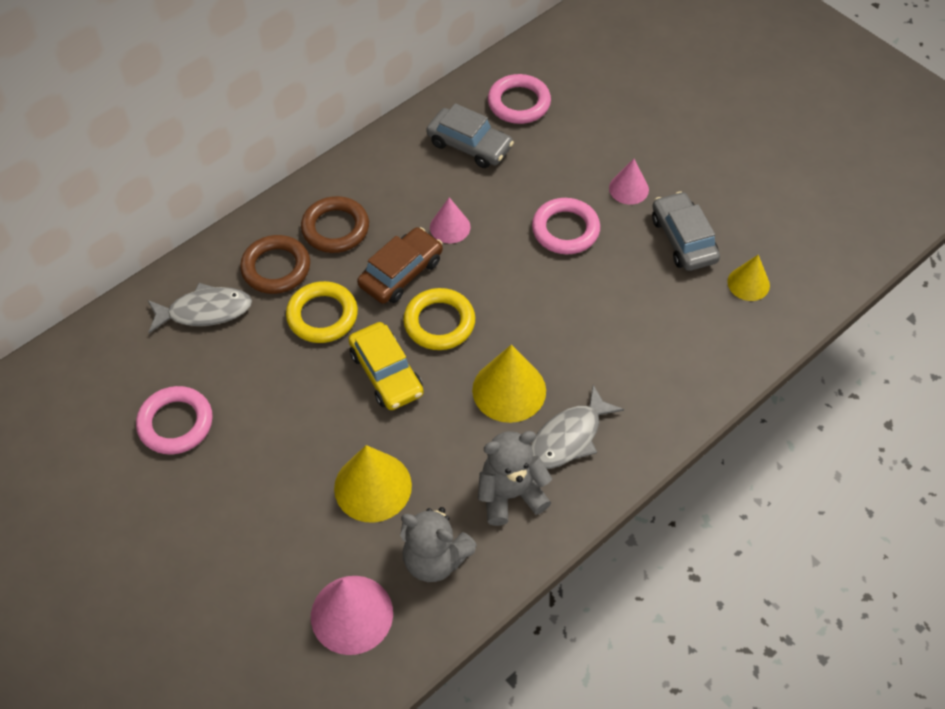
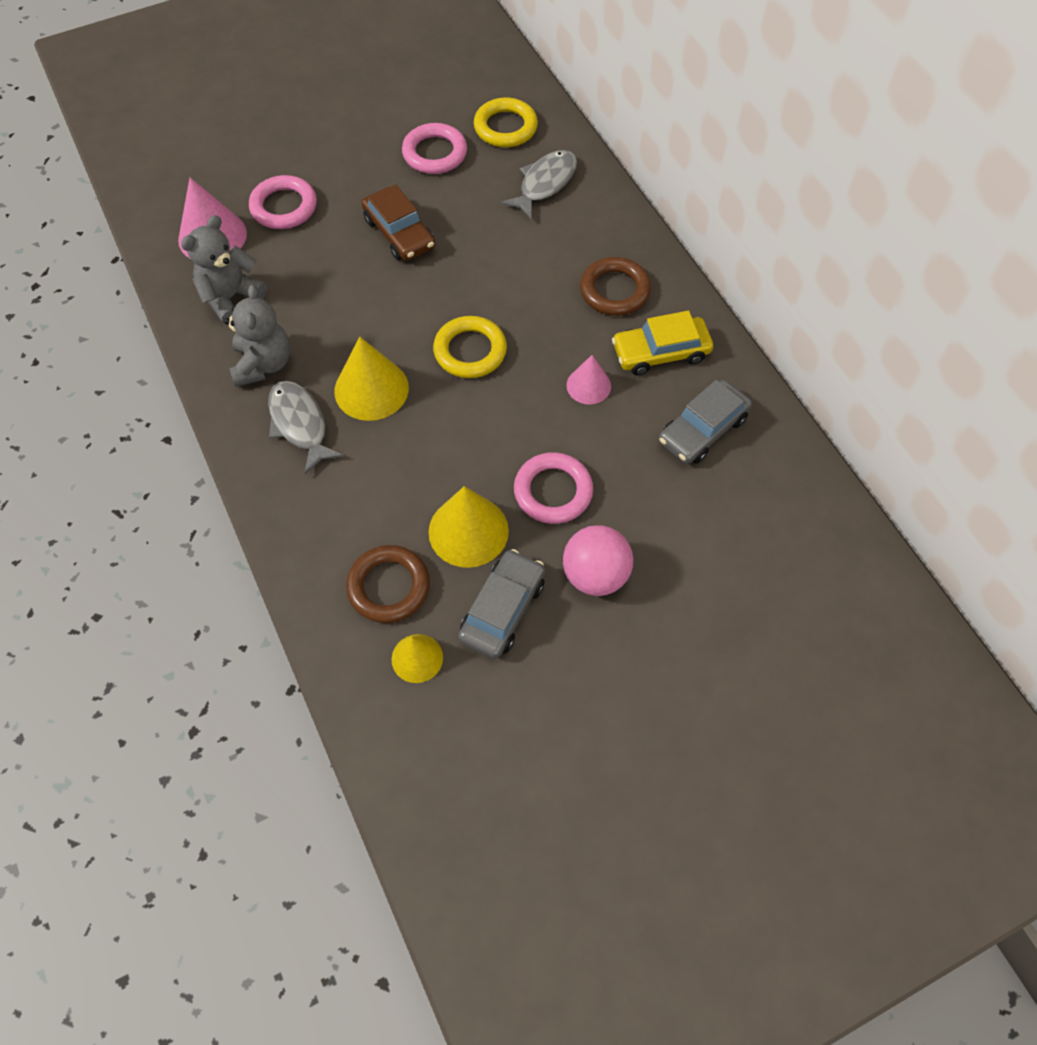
camera: 105 degrees right, 5 degrees up
(205, 311) = (545, 183): grey fish -> grey fish turned 150 degrees counterclockwise
(276, 268) = (578, 238): brown ring -> brown ring (389, 586)
(322, 316) = (510, 264): yellow ring -> yellow ring (505, 127)
(373, 486) = (317, 269): yellow cone -> yellow cone (468, 531)
(386, 373) = (428, 299): yellow car -> yellow car (660, 352)
(401, 273) = (541, 332): brown car -> brown car (399, 233)
(519, 103) = (761, 496): pink ring -> pink ring (284, 207)
(628, 189) = (595, 575): pink cone -> pink ball
(683, 239) = (503, 609): grey car -> grey car turned 60 degrees counterclockwise

